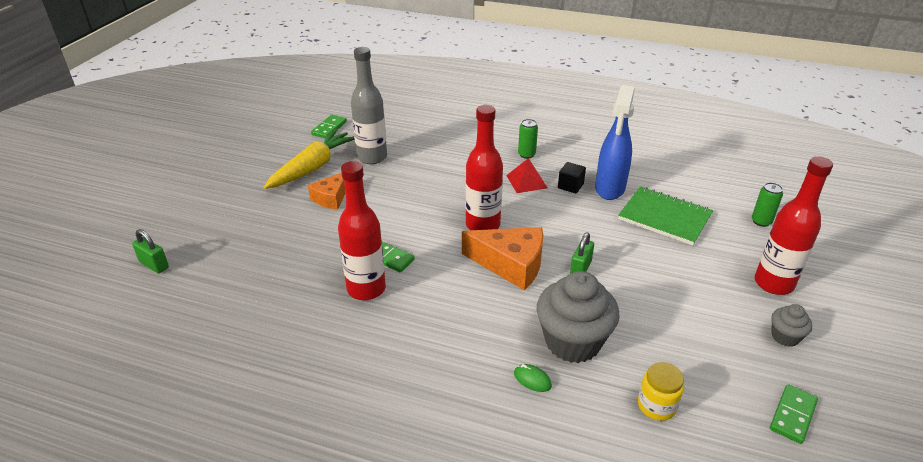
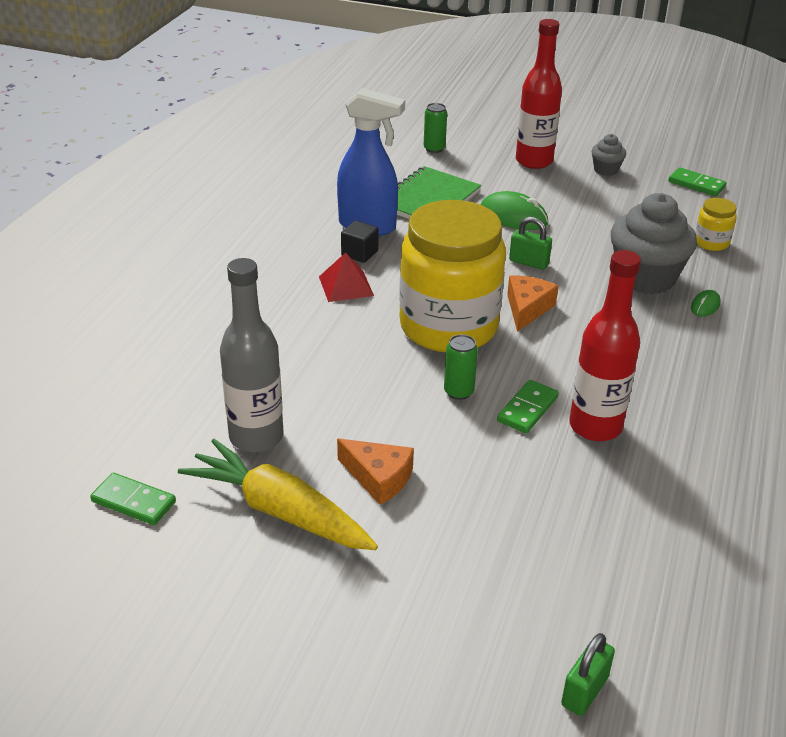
camera: 90 degrees left, 0 degrees up
(483, 225) = (448, 326): red bottle -> yellow jar
(511, 264) = (527, 309): orange cheese -> orange cheese, size x0.63
(526, 154) = (275, 281): green can -> green can (458, 392)
(654, 264) = (513, 217): none -> green mouse

